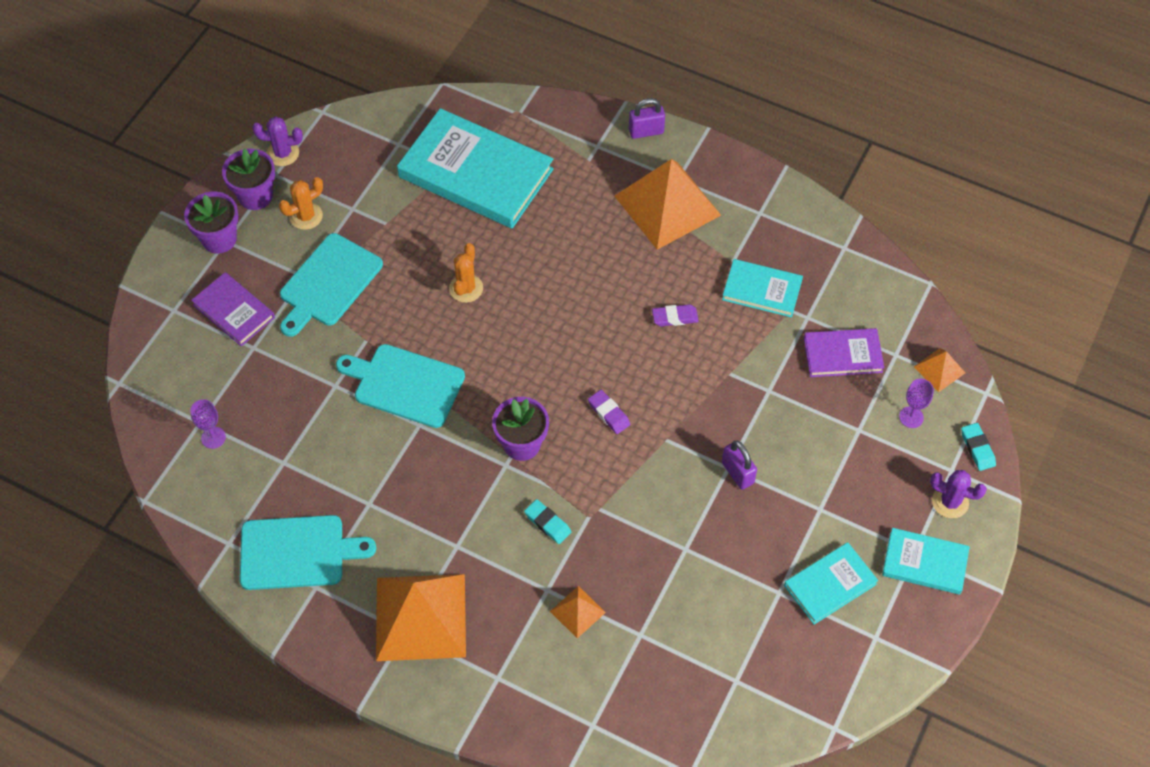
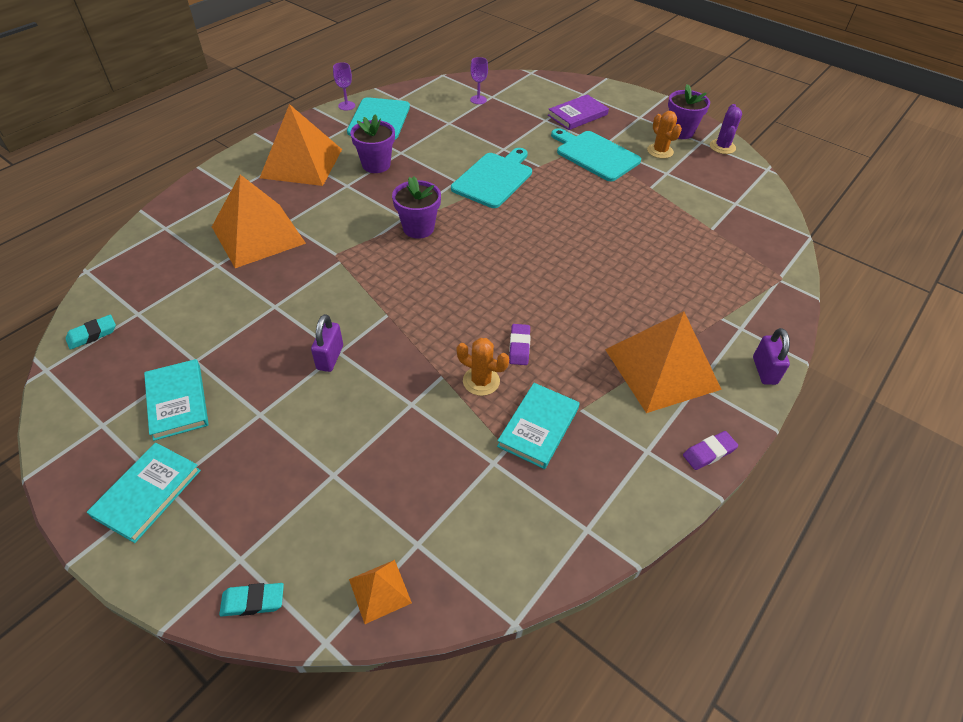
camera: 100 degrees right, 10 degrees down
(219, 239) = (641, 114): purple flower pot -> purple flower pot (376, 165)
(466, 288) = (578, 220): orange cactus -> orange cactus (481, 381)
(476, 173) = (704, 242): turquoise book -> none
(547, 523) = (341, 231): turquoise eraser -> turquoise eraser (92, 334)
(577, 611) = (258, 234): orange pyramid -> orange pyramid, size x2.23
(608, 414) = (428, 282): purple eraser -> purple eraser (709, 452)
(737, 473) = (330, 357): purple padlock -> purple padlock turned 60 degrees counterclockwise
(843, 355) = (433, 485): purple book -> none
(911, 417) = (327, 535): purple goblet -> purple goblet (346, 106)
(950, 502) = (201, 544): purple cactus -> none

